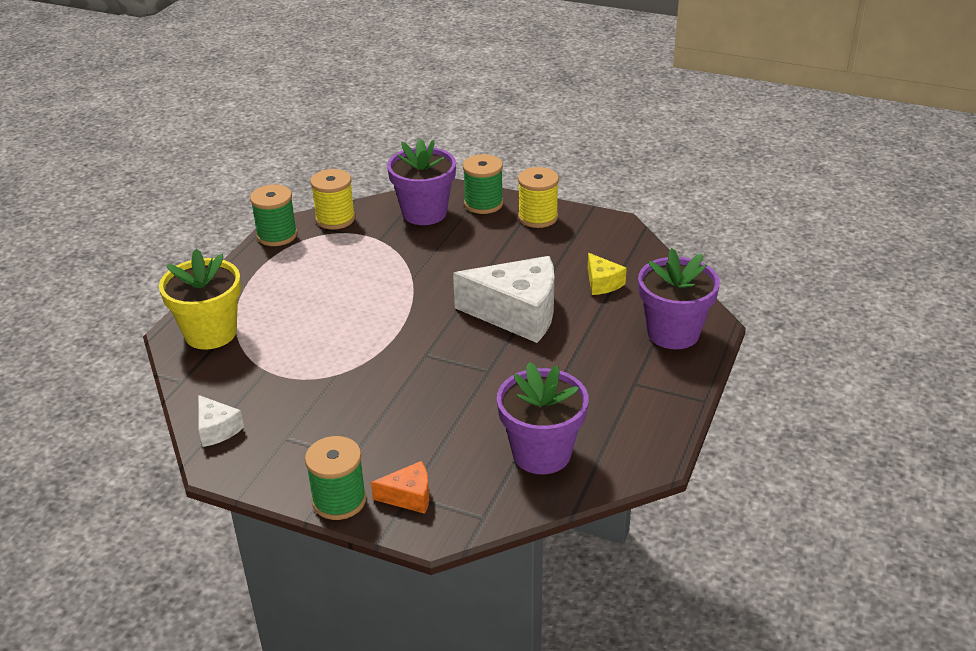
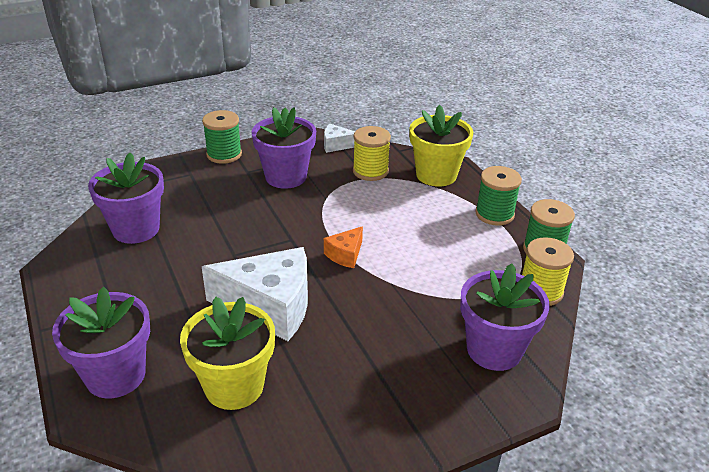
camera: 130 degrees right, 0 degrees up
(329, 422) = (286, 177): none -> purple flower pot
(409, 496) = (189, 173): orange cheese -> orange cheese (345, 254)
(483, 204) = (468, 403): green spool -> green spool (494, 214)
(517, 314) = (270, 307): white cheese -> white cheese turned 135 degrees counterclockwise
(538, 217) = (395, 426): yellow spool -> yellow spool (370, 171)
(602, 283) = (234, 386): yellow cheese -> yellow flower pot

